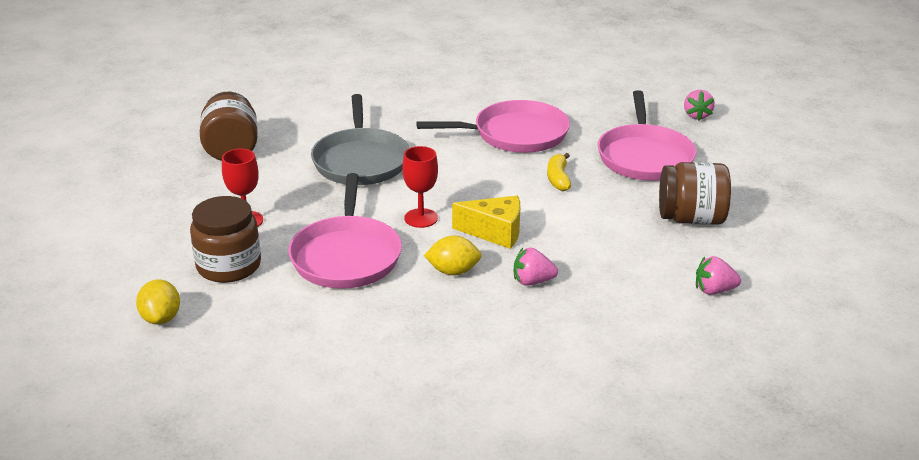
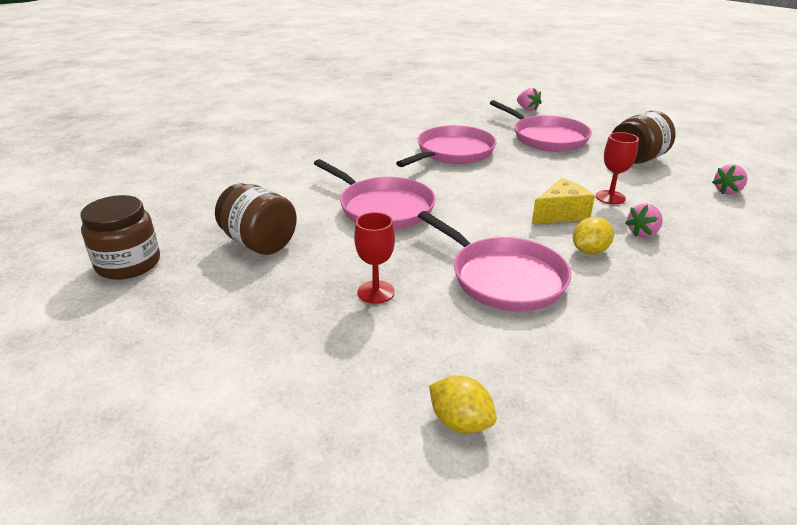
camera: 40 degrees left, 0 degrees up
(229, 266) = (431, 336): brown jar -> brown jar (128, 264)
(361, 161) = (383, 208): grey pan -> pink pan
(421, 218) = (499, 227): red goblet -> red goblet (610, 197)
(558, 178) = (528, 167): yellow banana -> none

